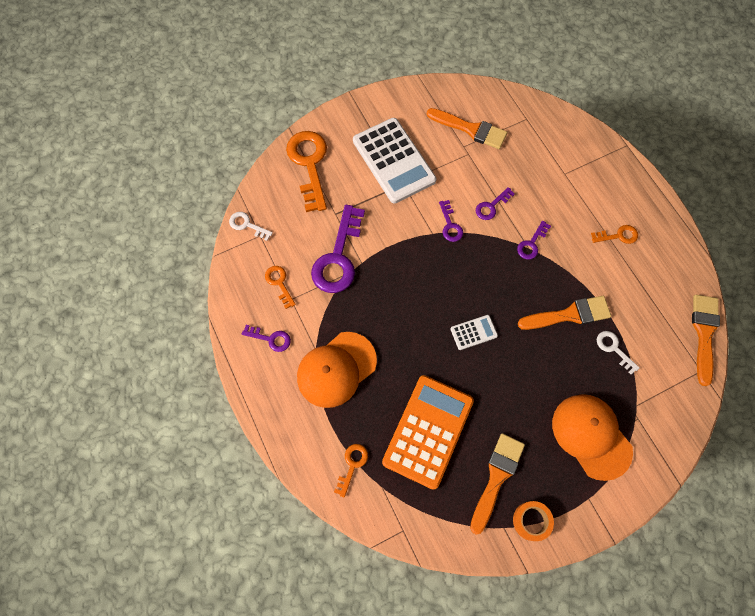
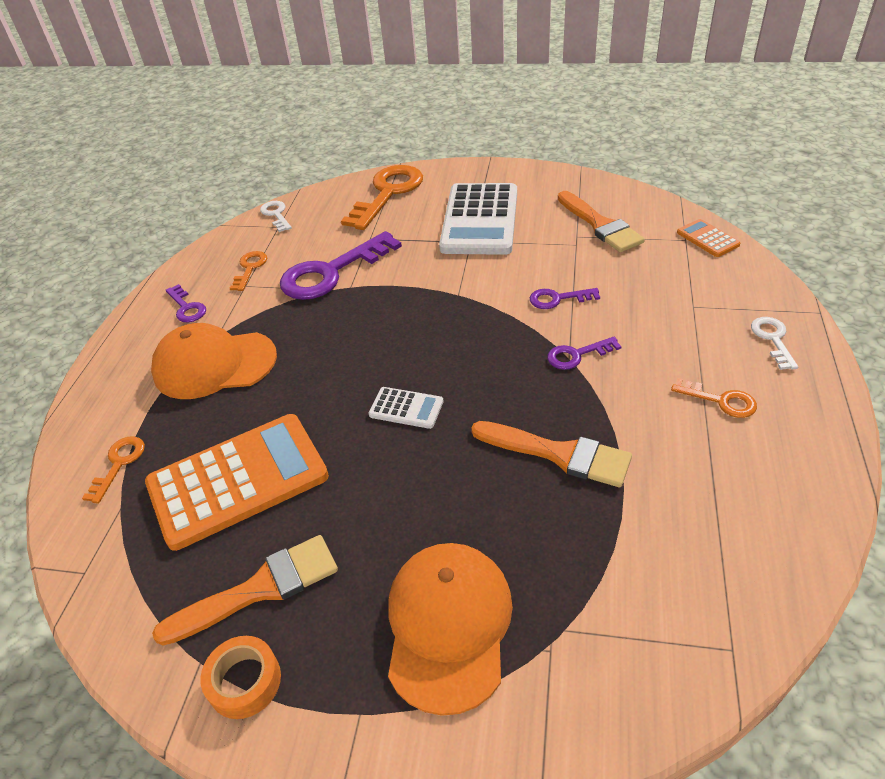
camera: 40 degrees right, 25 degrees down
(352, 465) = (119, 464): orange key -> orange key turned 45 degrees counterclockwise
(450, 225) = (487, 295): purple key -> none
(538, 112) = (707, 239): none -> orange calculator
(613, 349) = (592, 530): white key -> white key (772, 339)
(704, 333) = (781, 596): orange brush -> none

